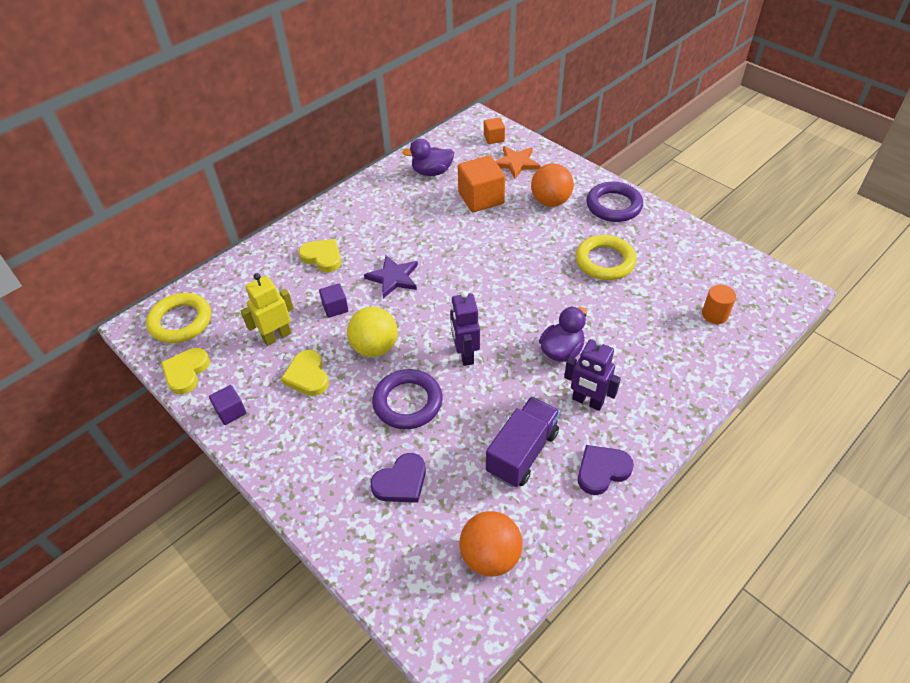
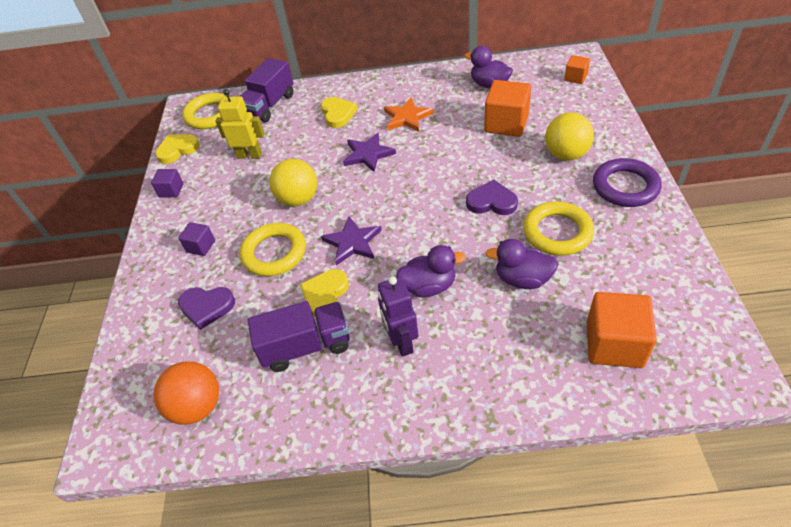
camera: 45 degrees right, 0 degrees up
(239, 282) = (269, 106): none -> purple truck
(307, 376) = (237, 194): yellow heart -> yellow heart (325, 295)
(335, 308) = (305, 155): purple cube -> purple cube (201, 246)
(408, 402) = (274, 253): purple ring -> yellow ring
(465, 354) = (352, 242): purple robot -> purple star
(516, 163) = (571, 107): orange star -> orange star (407, 117)
(550, 201) = (566, 154): orange ball -> yellow ball
(602, 470) = (347, 407): purple heart -> purple heart (491, 202)
(617, 307) = (522, 279): none -> purple duck
(714, 314) = (614, 344): orange cylinder -> orange cube

